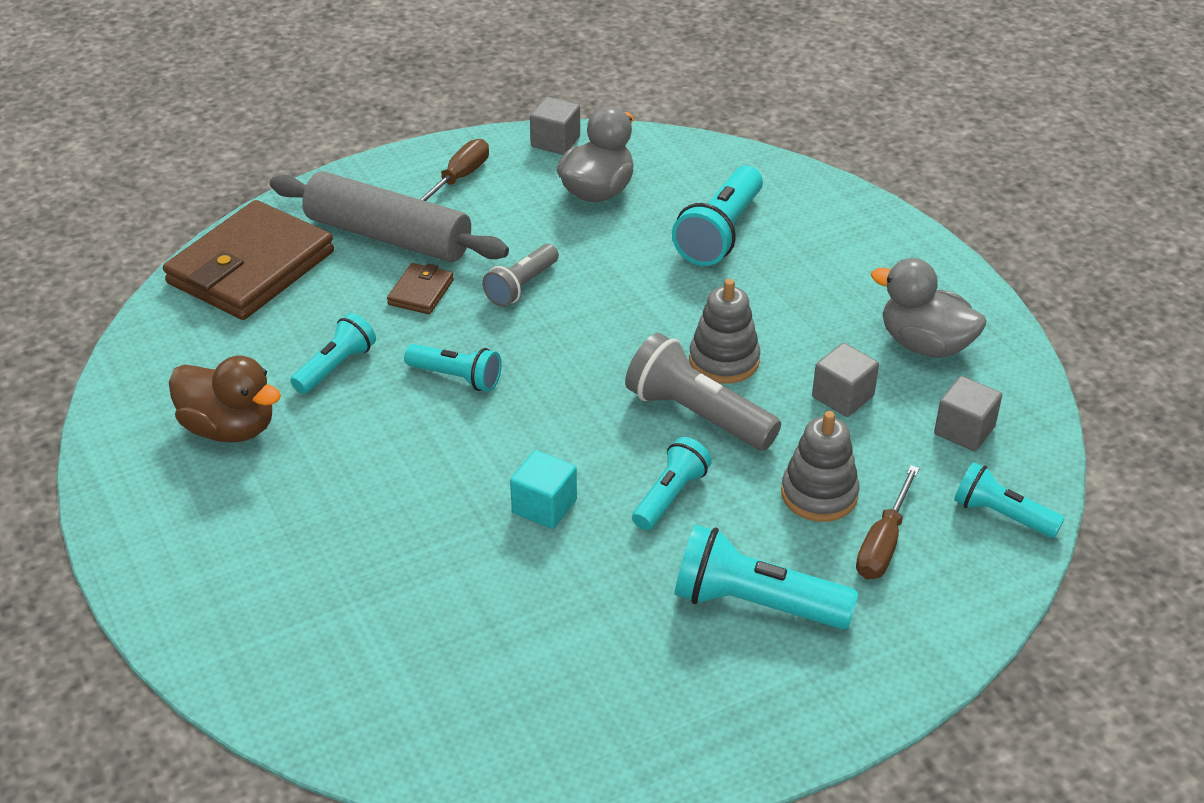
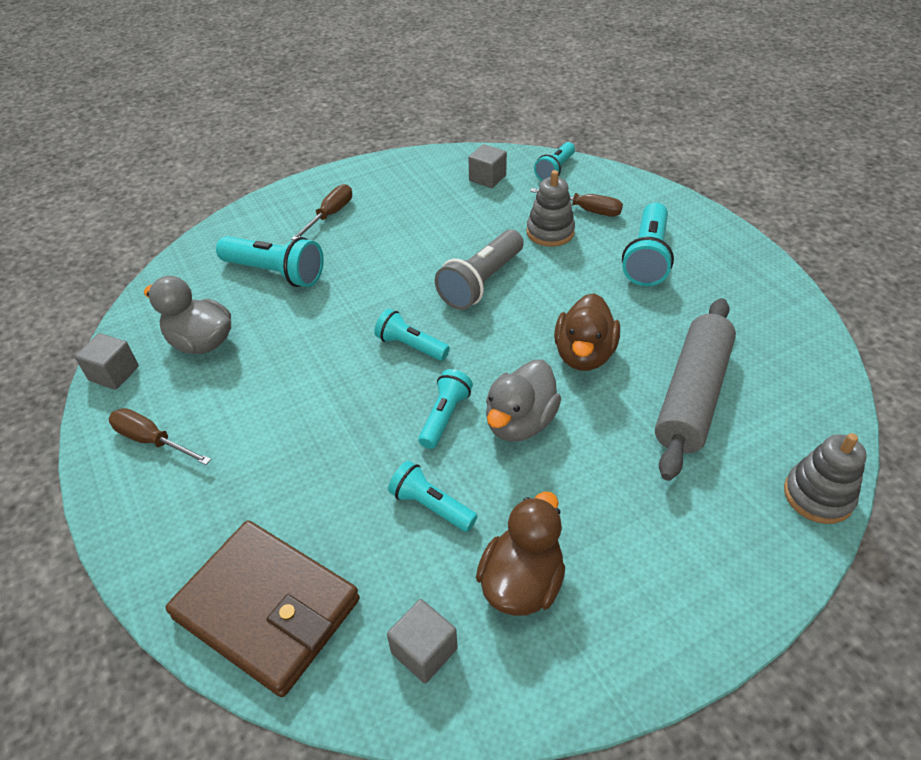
camera: 90 degrees left, 5 degrees up
(388, 236) = (234, 488): grey rolling pin -> grey rolling pin (692, 395)
(421, 292) = (327, 452): brown wallet -> none
(521, 286) = (327, 383): grey flashlight -> none
(544, 506) = (584, 355): turquoise cube -> brown duck
(670, 496) = (562, 293): turquoise flashlight -> turquoise flashlight (410, 346)
(724, 360) = (424, 270): grey stacking toy -> grey stacking toy (818, 495)
(842, 396) = (459, 221): grey cube -> grey cube (424, 651)
(848, 270) = (330, 215): none -> brown screwdriver
(925, 345) = (409, 188): grey duck -> grey duck (520, 422)

